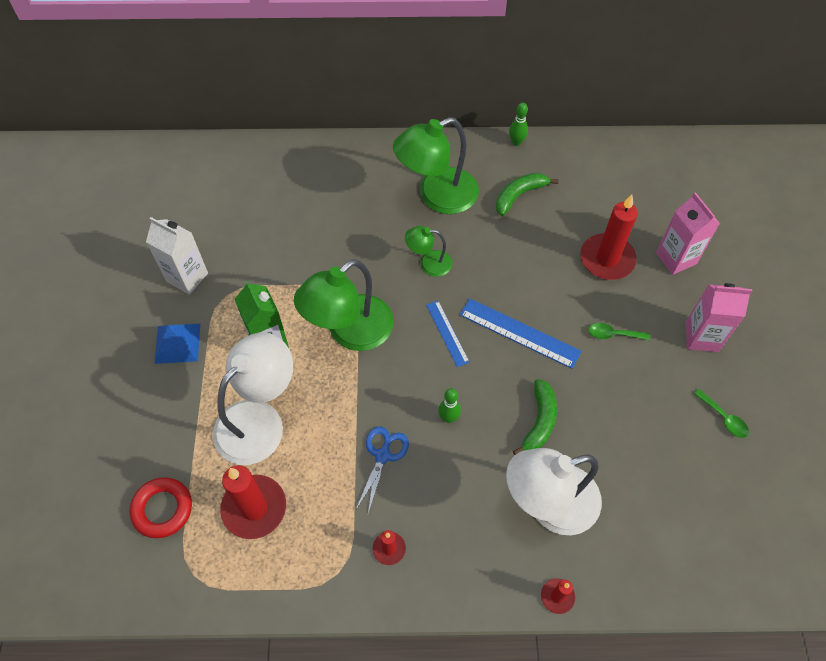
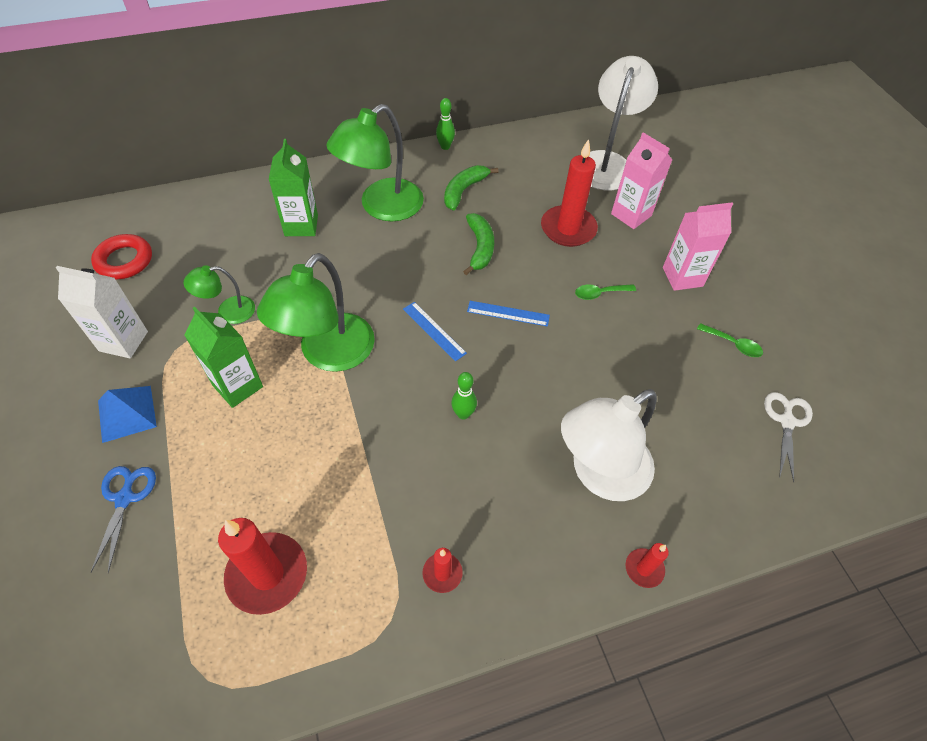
camera: 20 degrees left, 5 degrees down
(162, 509) = (149, 610): red ring -> red ring (124, 261)
(259, 420) = (248, 472): white lamp -> white lamp (606, 163)
(359, 199) = (301, 225): none -> green carton
(383, 455) = (403, 472): blue scissors -> blue scissors (125, 498)
(428, 263) = (393, 269): green lamp -> green lamp (228, 311)
(519, 333) = (508, 313): blue ruler -> blue ruler, size x0.62
(539, 421) = (559, 393): green banana -> green banana (480, 248)
(743, 506) = (786, 421): none -> white scissors

